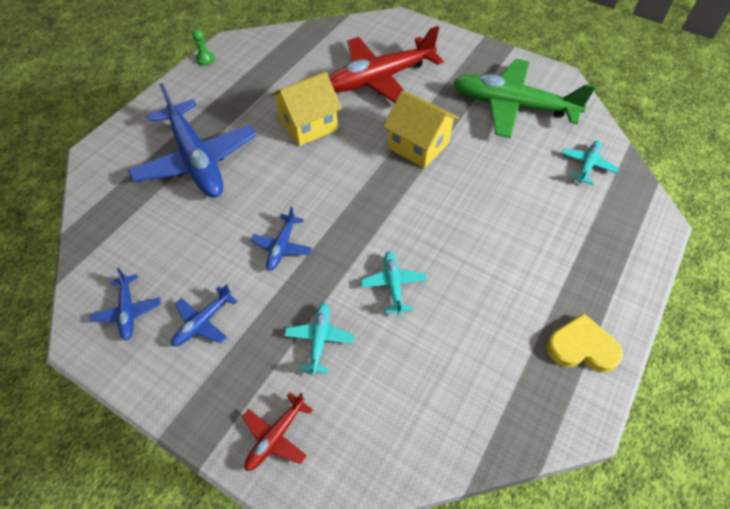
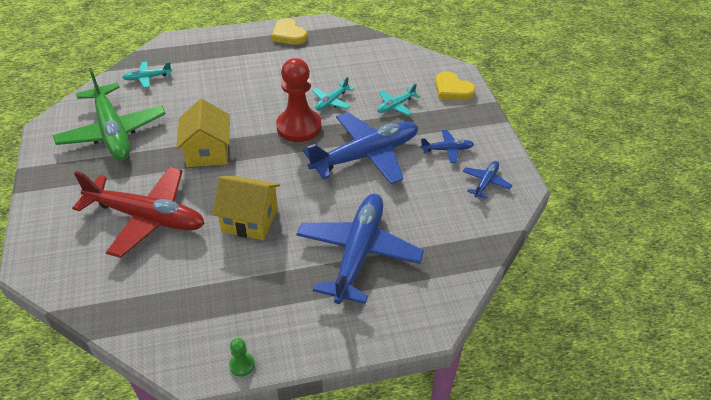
camera: 135 degrees left, 10 degrees down
(276, 436) = (452, 89): red plane -> yellow heart
(282, 246) = (365, 156): blue plane -> blue plane, size x2.27
(382, 227) = (299, 127): none -> red pawn

